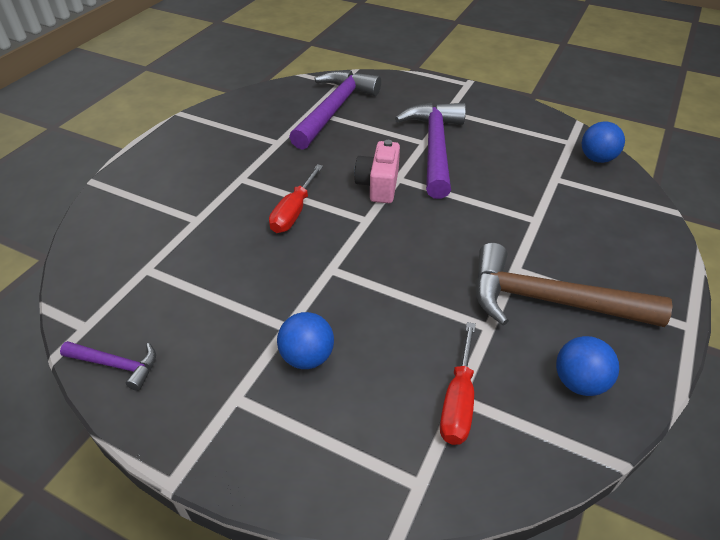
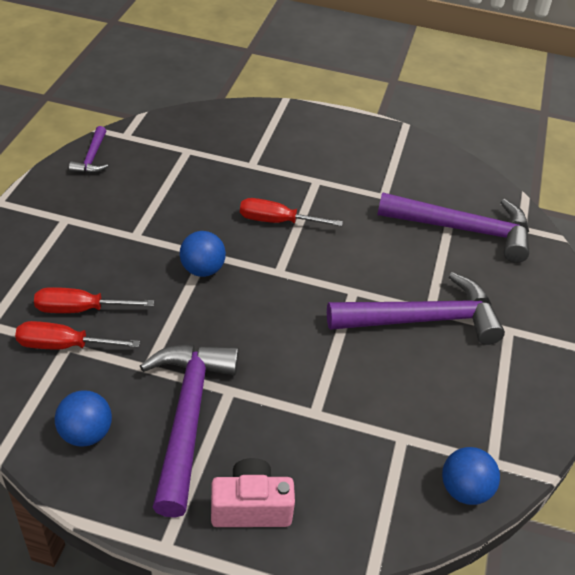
camera: 75 degrees right, 0 degrees up
(307, 357) = (105, 251): blue ball -> blue ball (202, 269)
(379, 185) = (336, 277): pink camera -> pink camera (251, 507)
(402, 383) = (81, 309): none -> red screwdriver
(549, 301) = (187, 416): brown hammer -> purple hammer

